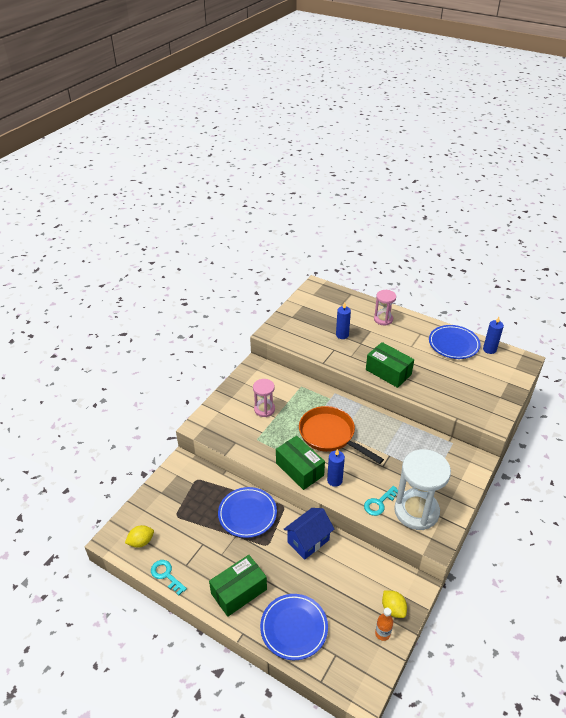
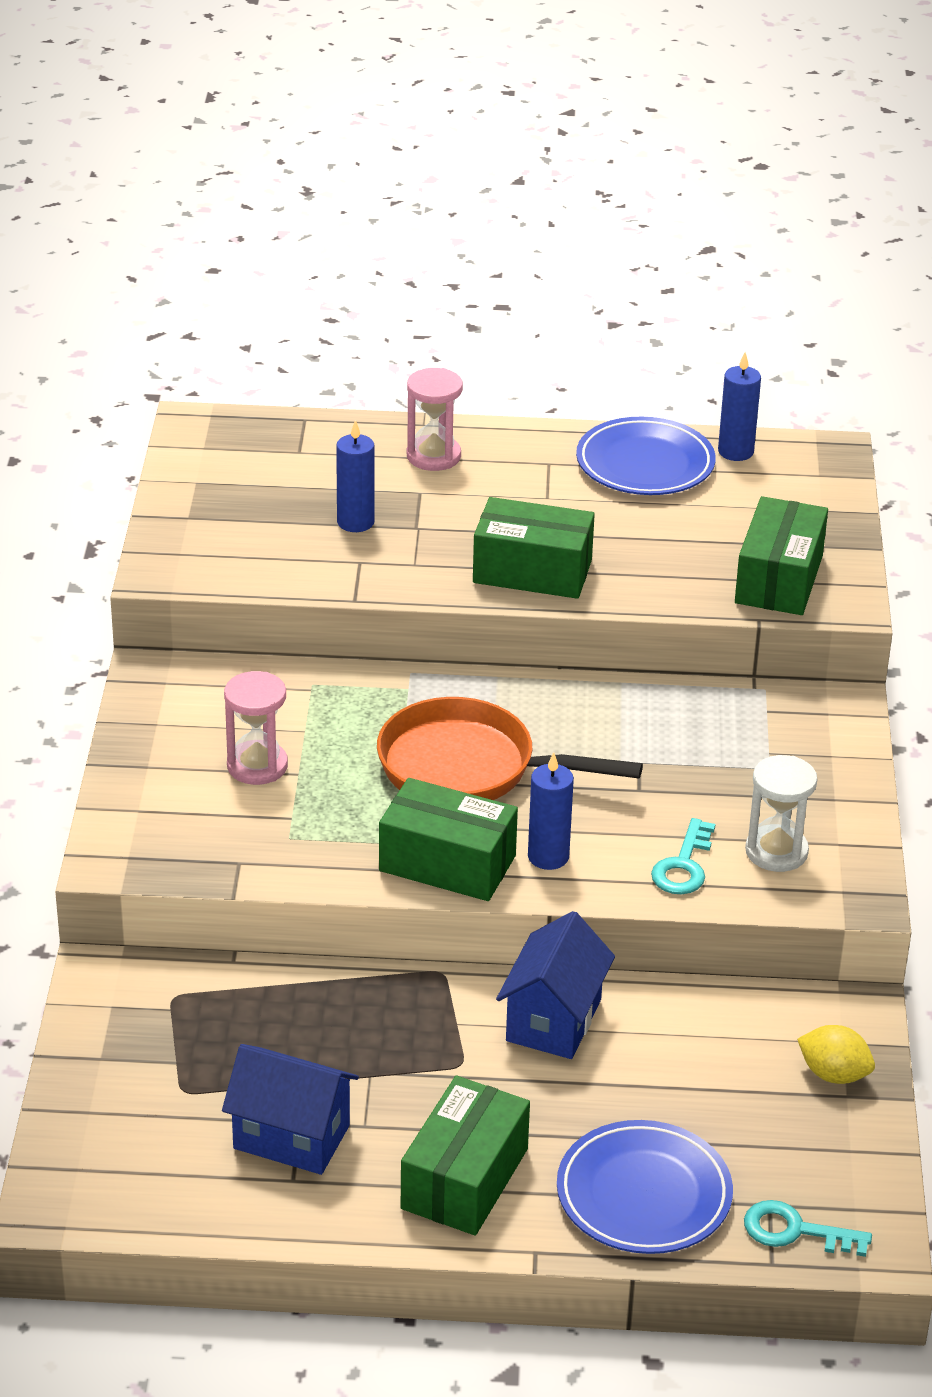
camera: 30 degrees left, 5 degrees down
(141, 542) = (137, 1178): yellow lemon -> none
(166, 575) = (260, 1217): turquoise key -> turquoise key (795, 1231)
(196, 548) = (291, 1137): none -> blue house
(247, 514) = (364, 1021): blue plate -> none
(382, 633) = (841, 1126): orange bottle -> none
(416, 511) = (776, 851): white hourglass -> white hourglass, size x0.54
(474, 404) = (778, 579): none -> green box

